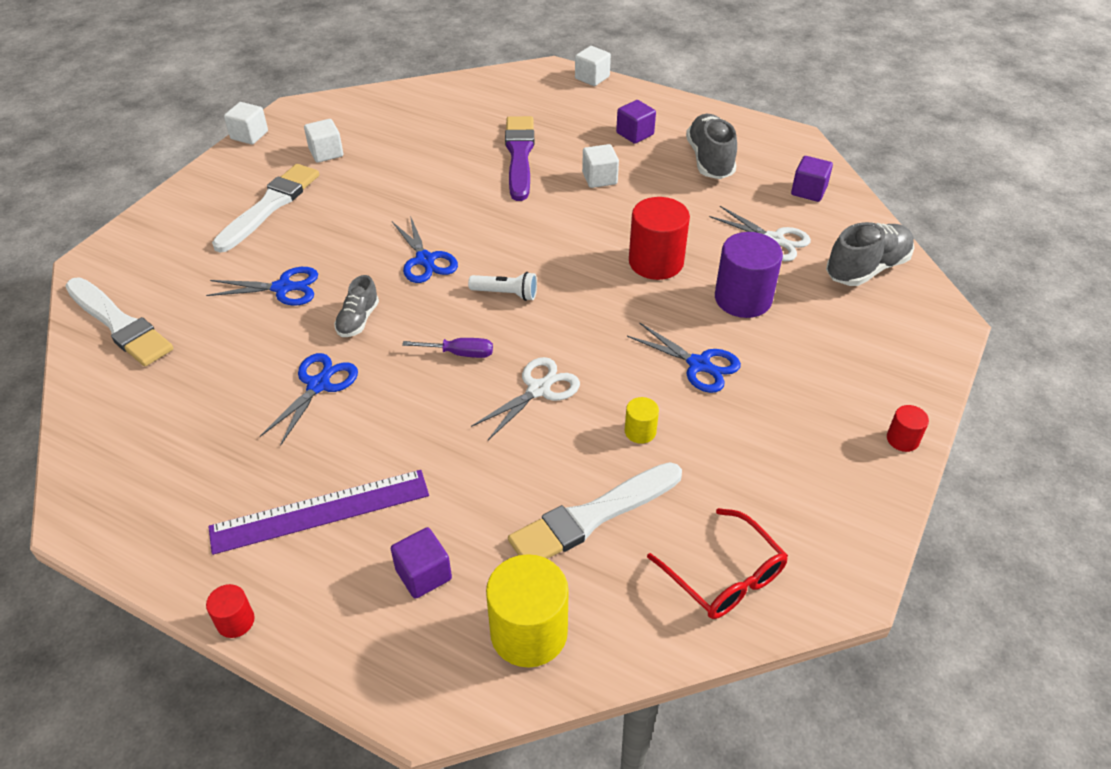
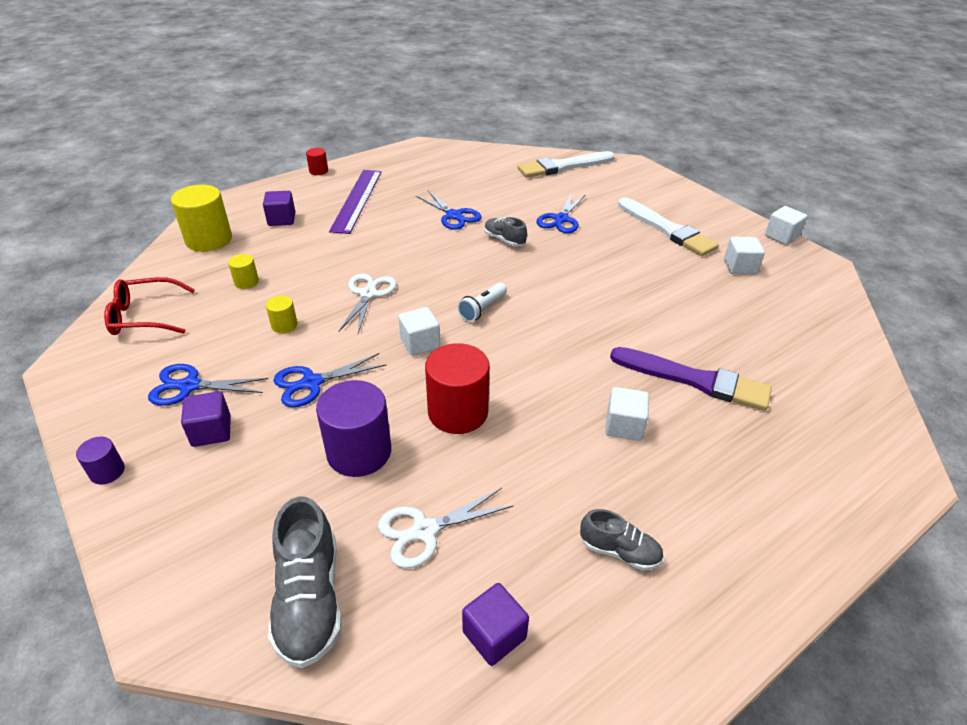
camera: 115 degrees right, 5 degrees down
(425, 260) = (553, 281): blue scissors -> blue scissors (189, 386)
(459, 353) = (435, 271): purple screwdriver -> none
(539, 389) = (368, 294): white scissors -> white scissors turned 150 degrees counterclockwise
(592, 78) = (880, 512): white cube -> white cube (420, 343)
(592, 516) = (246, 282): white brush -> yellow cylinder
(635, 134) = (712, 498): purple cube -> purple cube (211, 431)
(710, 160) = (619, 551): grey shoe -> grey shoe, size x0.59
(902, 439) = (107, 471): red cylinder -> purple cylinder

